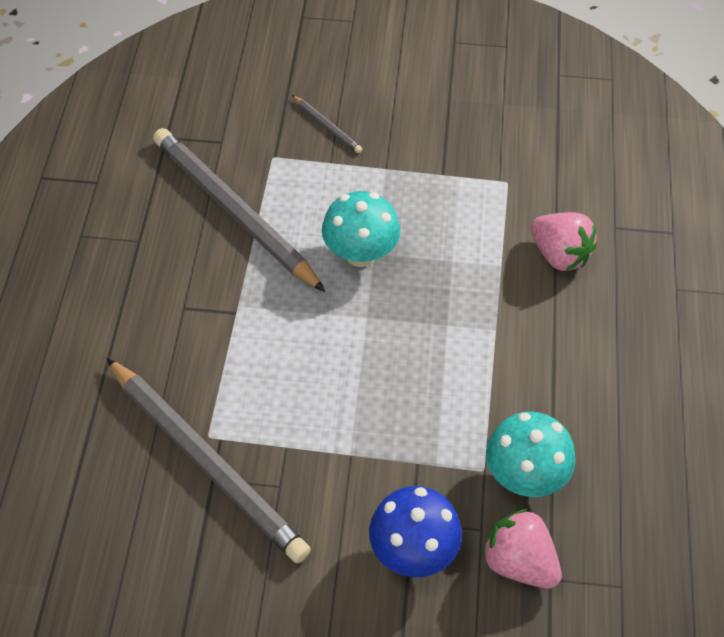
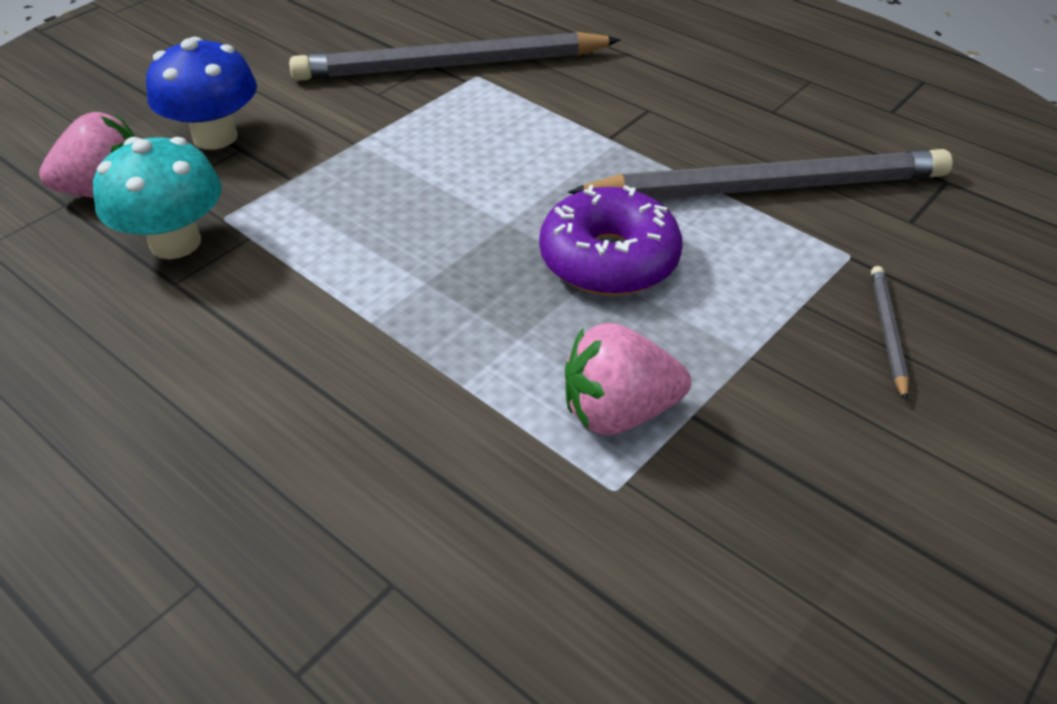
camera: 125 degrees right, 10 degrees down
(327, 126) = (887, 332): grey pencil -> grey pencil turned 105 degrees clockwise
(360, 253) = (609, 259): turquoise mushroom -> purple donut
(559, 255) = (413, 465): pink strawberry -> pink strawberry (618, 412)

